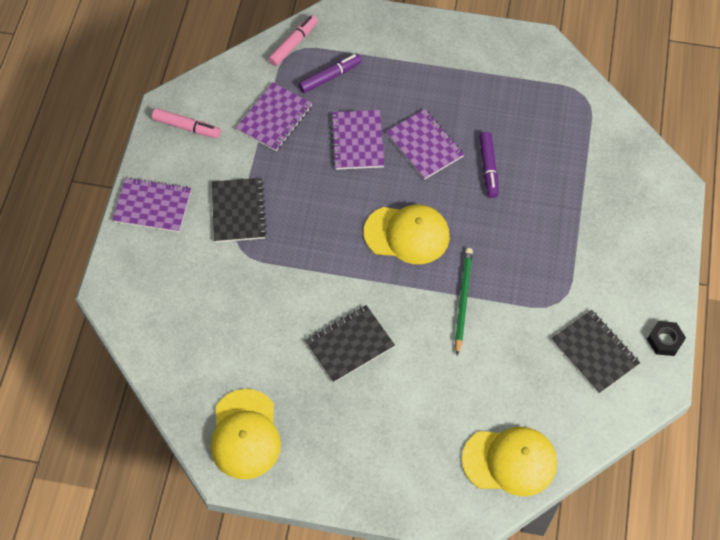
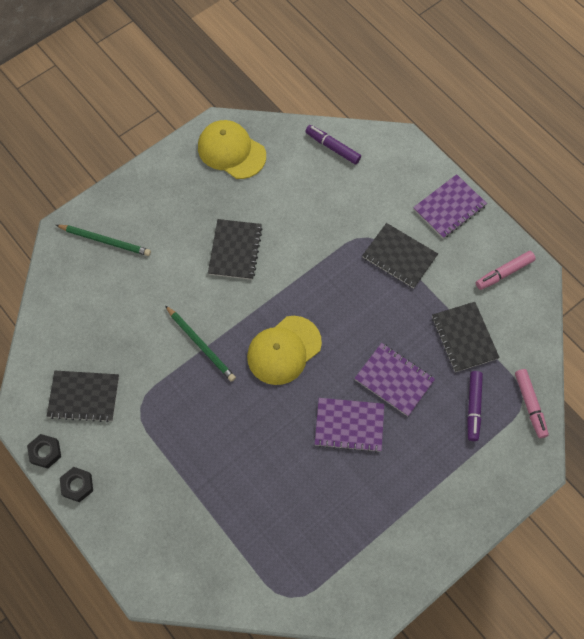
camera: 130 degrees right, 5 degrees up
(274, 118) = (464, 337): purple notebook -> black notebook
(444, 466) = (105, 241): none -> green pencil
(488, 168) = (289, 455): purple marker -> purple marker (332, 147)
(509, 461) = (70, 280): yellow cap -> none
(662, 294) = (77, 485): none -> black nut

